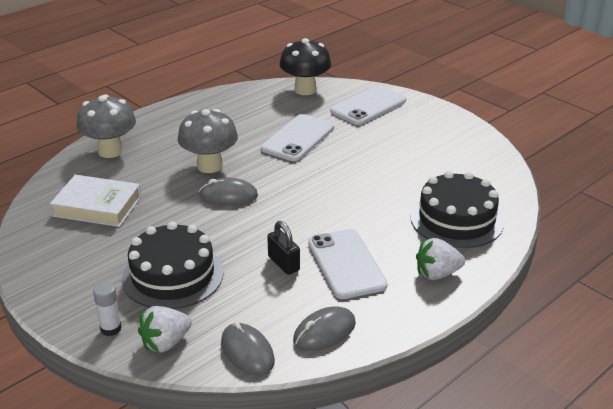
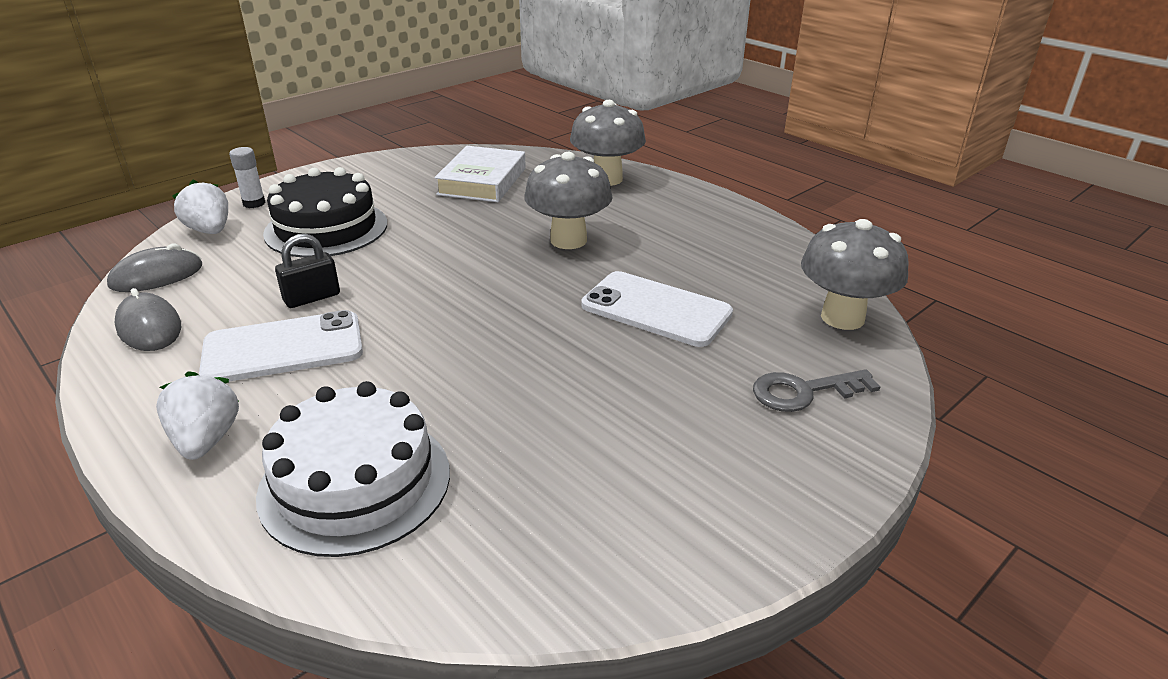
camera: 90 degrees right, 0 degrees up
(228, 196) = (488, 255): grey mouse -> none
(305, 90) = (842, 317): black mushroom -> grey mushroom
(368, 106) = (804, 392): white phone -> grey key
(456, 219) = (355, 482): black cake -> white cake

